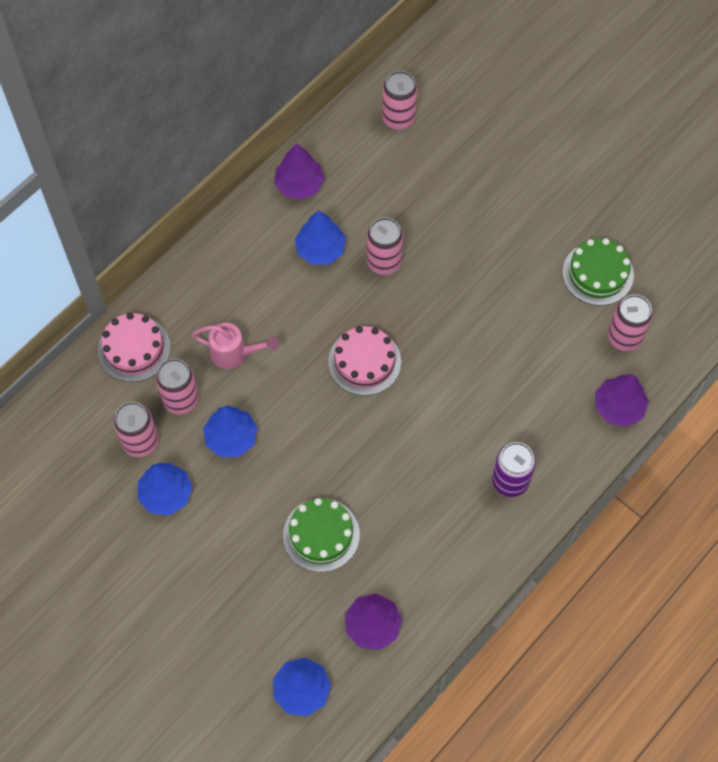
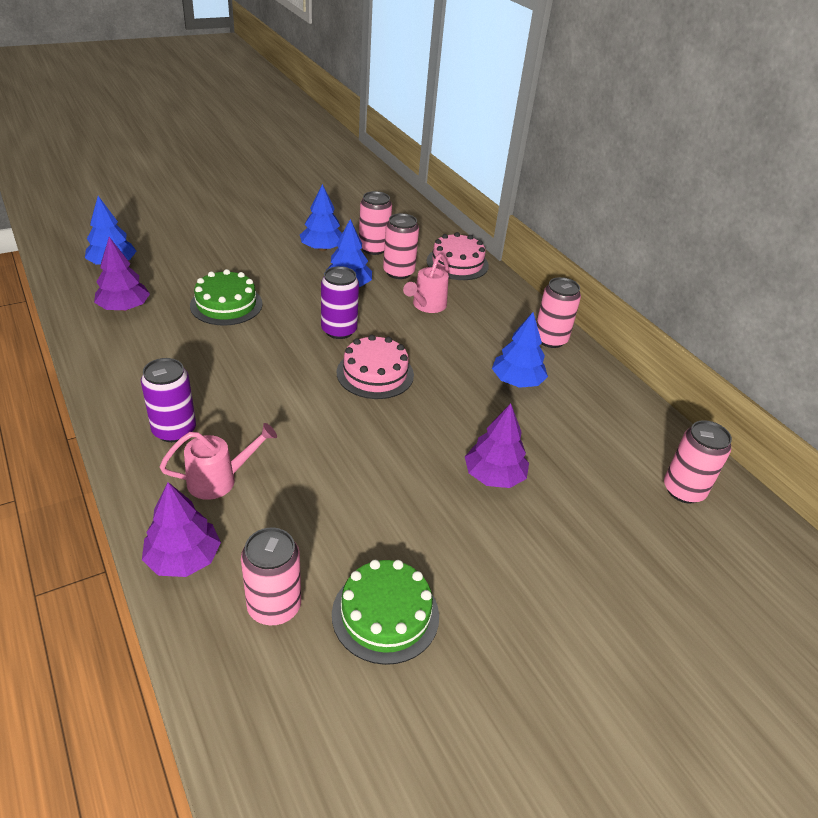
camera: 105 degrees right, 25 degrees down
(299, 184) = (601, 388): purple tree -> purple tree (494, 476)
(314, 415) = (339, 330): none -> purple can
(384, 262) = (485, 419): pink can -> pink can (550, 339)
(543, 421) = (219, 480): none -> pink watering can

